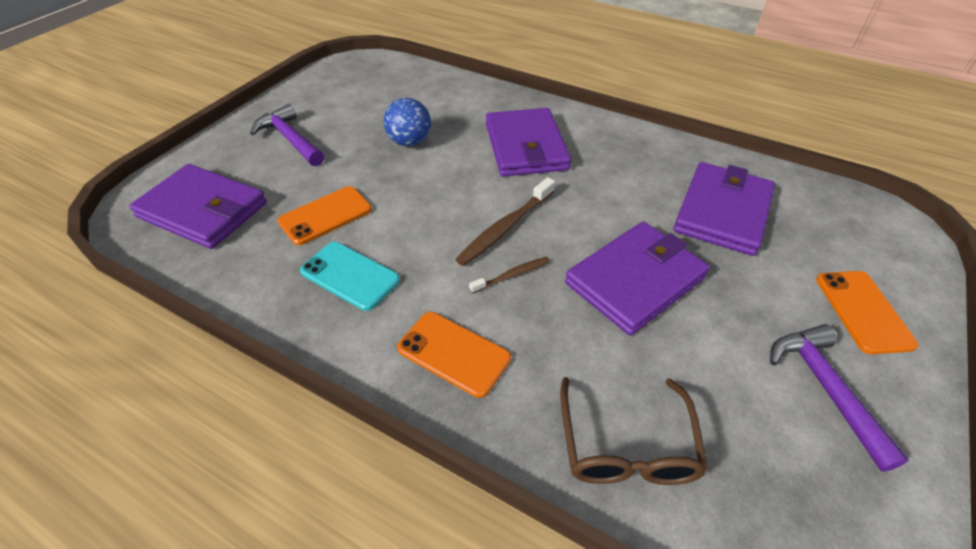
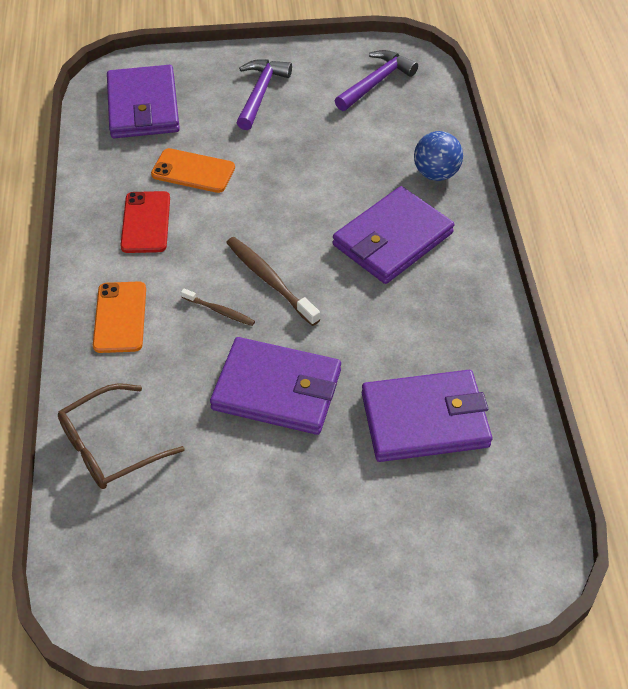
camera: 55 degrees right, 5 degrees up
(350, 275) = (146, 222): turquoise phone -> red phone
(409, 142) = (325, 162): blue ball -> blue ball (436, 174)
(505, 228) = (270, 280): brown toothbrush -> brown toothbrush turned 45 degrees clockwise
(826, 389) = (250, 554): purple hammer -> purple hammer (376, 82)
(863, 311) = (368, 563): orange phone -> none

